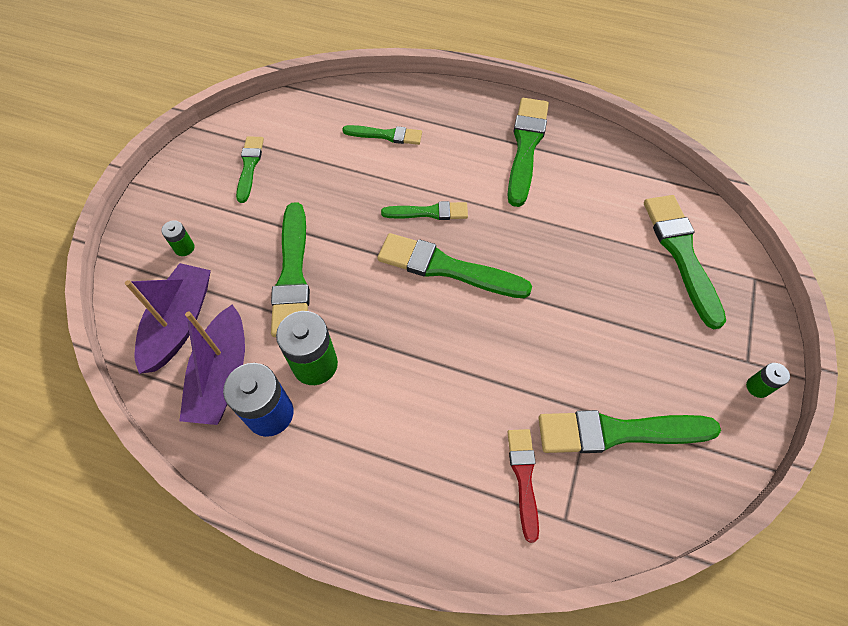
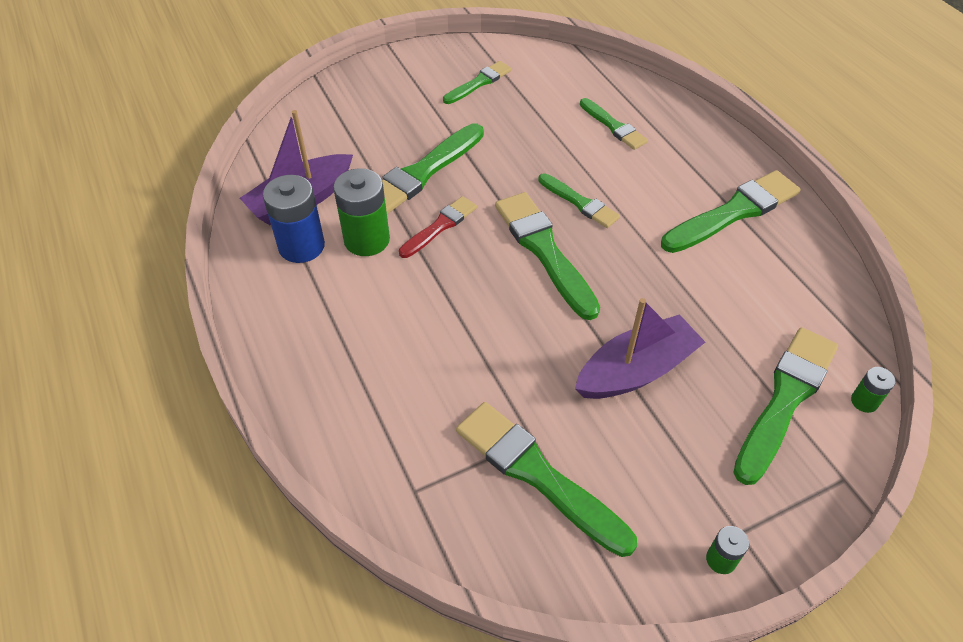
camera: 45 degrees right, 10 degrees down
(180, 323) = (314, 150): purple boat -> purple boat (636, 370)
(184, 248) = (371, 106): green battery -> green battery (864, 401)
(523, 477) = (419, 435): red brush -> red brush (440, 226)

